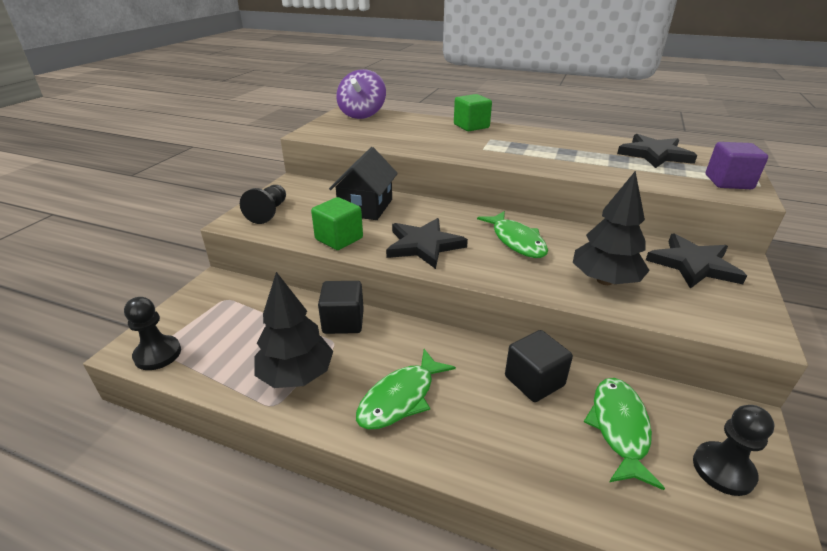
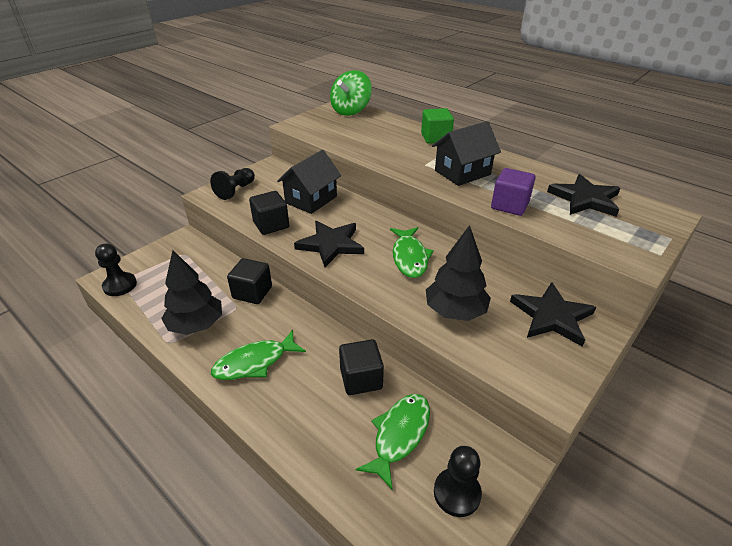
camera: 20 degrees right, 5 degrees up
(339, 239) = (271, 225): green cube -> black cube
(362, 114) = (351, 111): purple spinning top -> green spinning top
(525, 150) = (462, 172): none -> black house
(728, 182) = (629, 244): purple cube -> purple cube (509, 205)

